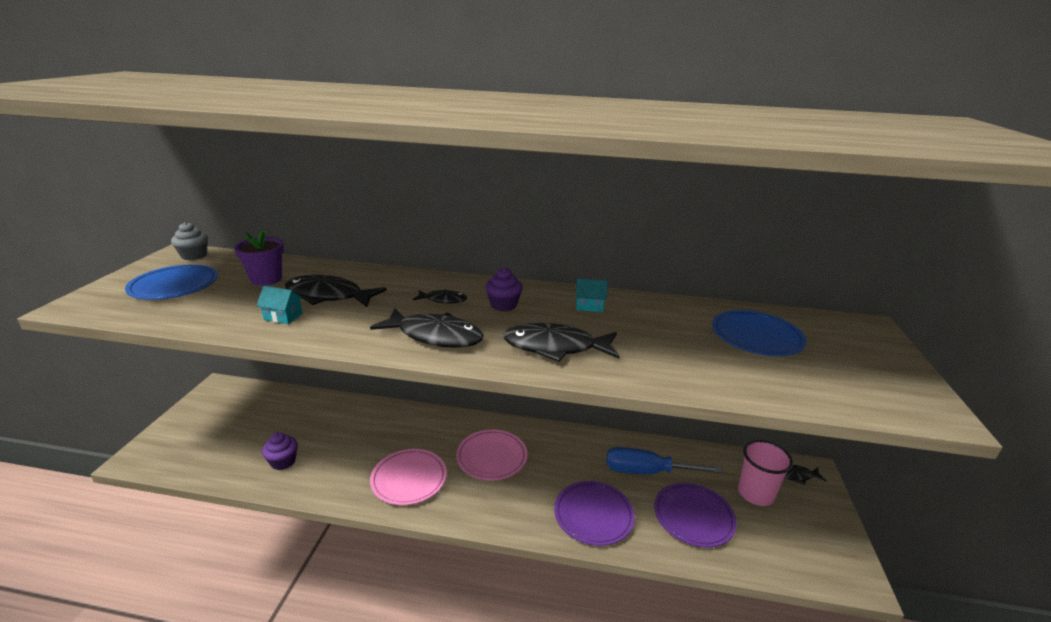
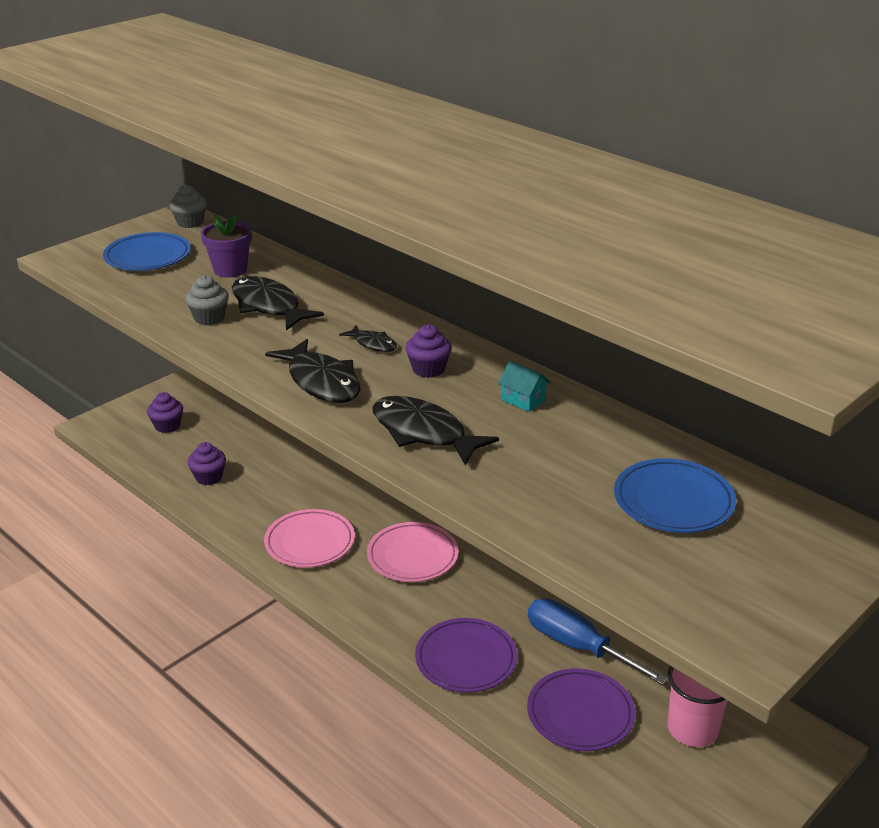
camera: 35 degrees right, 5 degrees up
(213, 434) = (167, 426): none -> purple cupcake
(283, 316) = (209, 318): turquoise house -> grey cupcake
(796, 476) = (779, 738): black fish -> none

